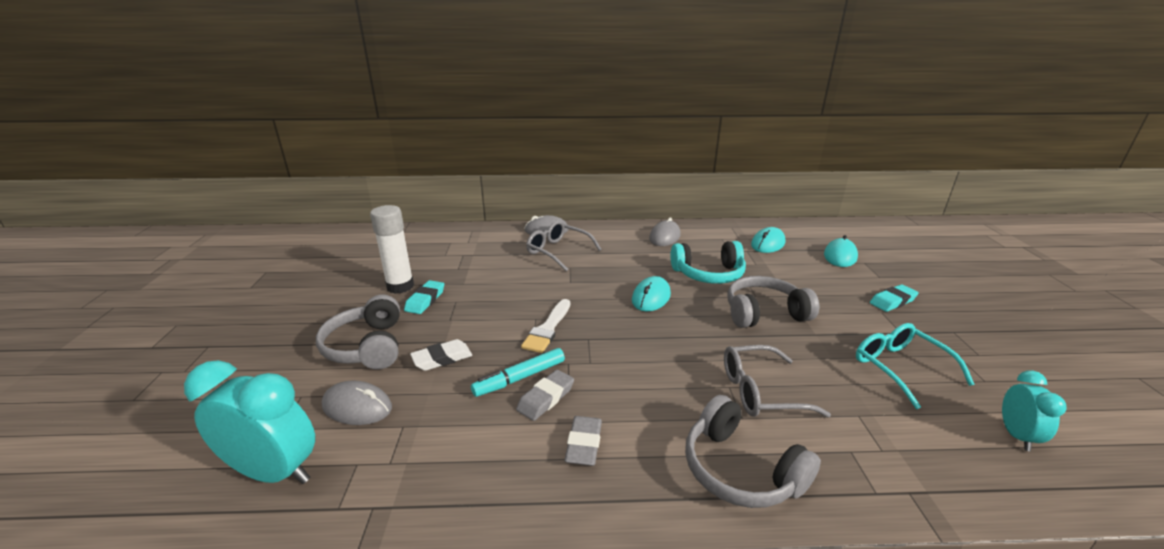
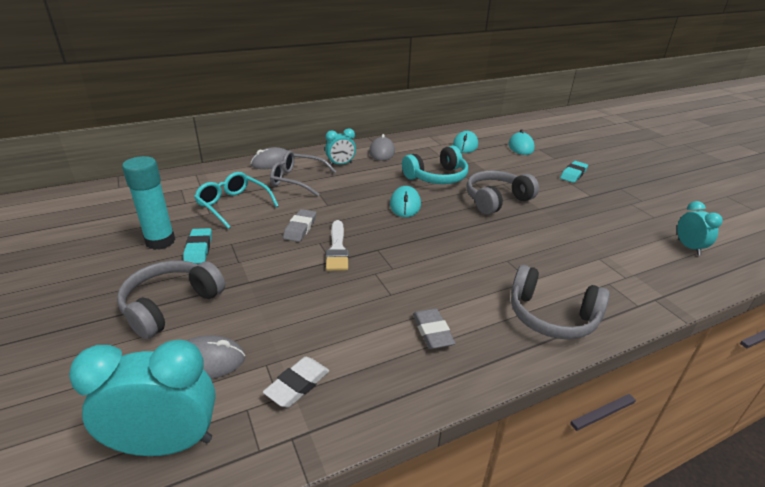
camera: 25 degrees left, 5 degrees up
(367, 346) = (171, 305): grey headphones -> grey headphones turned 75 degrees clockwise
(400, 286) = (160, 241): white glue stick -> turquoise glue stick
(442, 358) = (258, 297): white eraser -> white eraser (297, 385)
(520, 378) = (343, 295): turquoise marker -> none
(546, 398) = (377, 306): grey eraser -> grey eraser (300, 228)
(612, 243) = (340, 164): none -> turquoise clock
(760, 391) = (530, 258): grey glasses -> none
(900, 368) = (604, 220): turquoise glasses -> turquoise glasses (233, 205)

